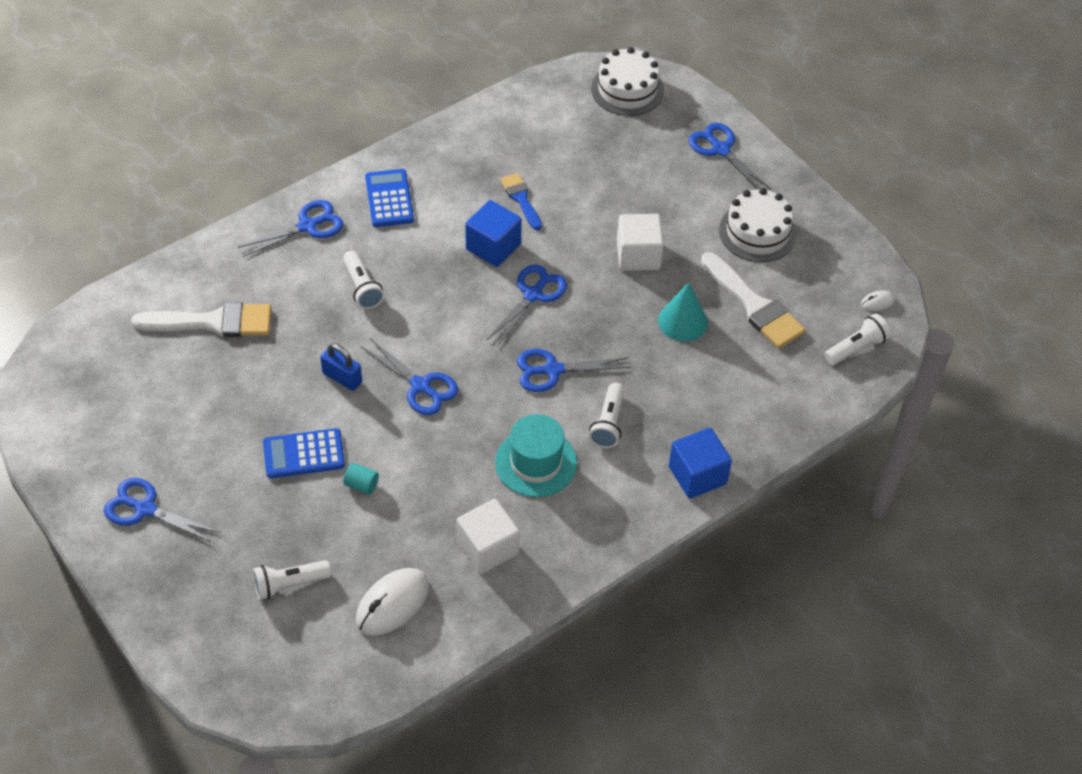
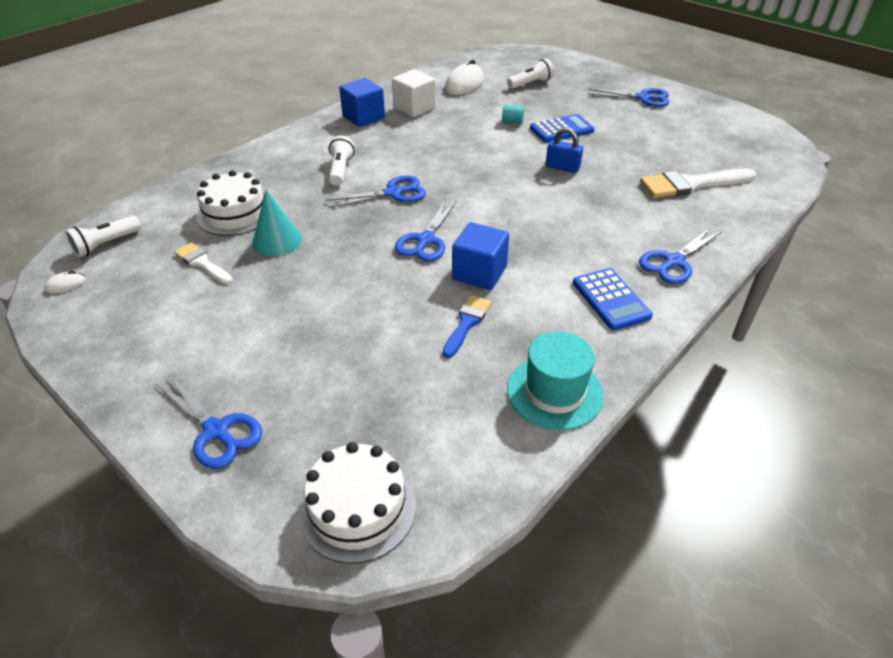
camera: 170 degrees right, 10 degrees down
(362, 287) = (586, 223): white flashlight -> none
(420, 386) = (498, 171): blue scissors -> none
(521, 199) = (467, 323): blue brush -> blue brush turned 120 degrees counterclockwise
(536, 462) = (393, 145): turquoise hat -> turquoise hat (554, 392)
(638, 255) = (324, 288): white cube -> none
(697, 475) = (268, 153): blue cube -> blue cube (363, 117)
(754, 305) = (202, 263): white brush -> white brush, size x0.58
(757, 232) = (184, 332): white cake -> white cake (235, 213)

